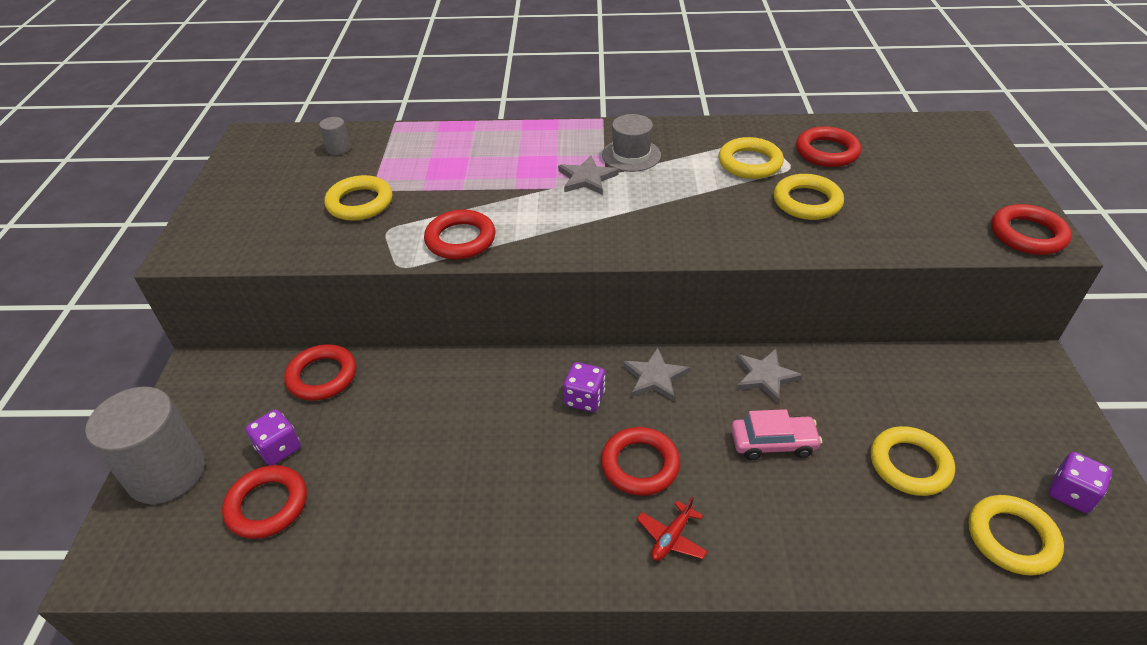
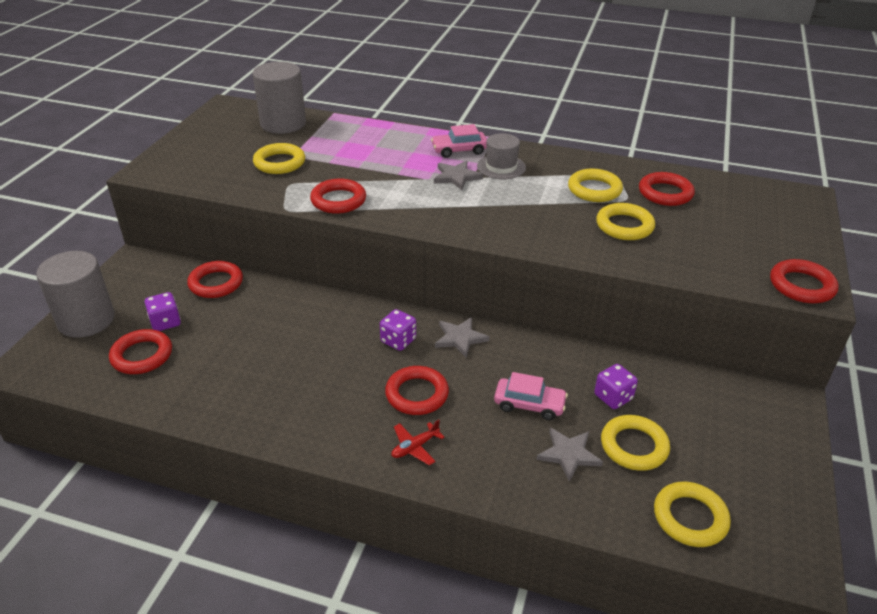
camera: 15 degrees right, 5 degrees down
(338, 148) = (283, 124): grey cylinder -> grey cylinder, size x2.43
(572, 143) = (459, 150): none -> pink car
(765, 376) = (549, 357): grey star -> grey star (569, 454)
(1070, 493) = (762, 500): purple dice -> purple dice (613, 397)

